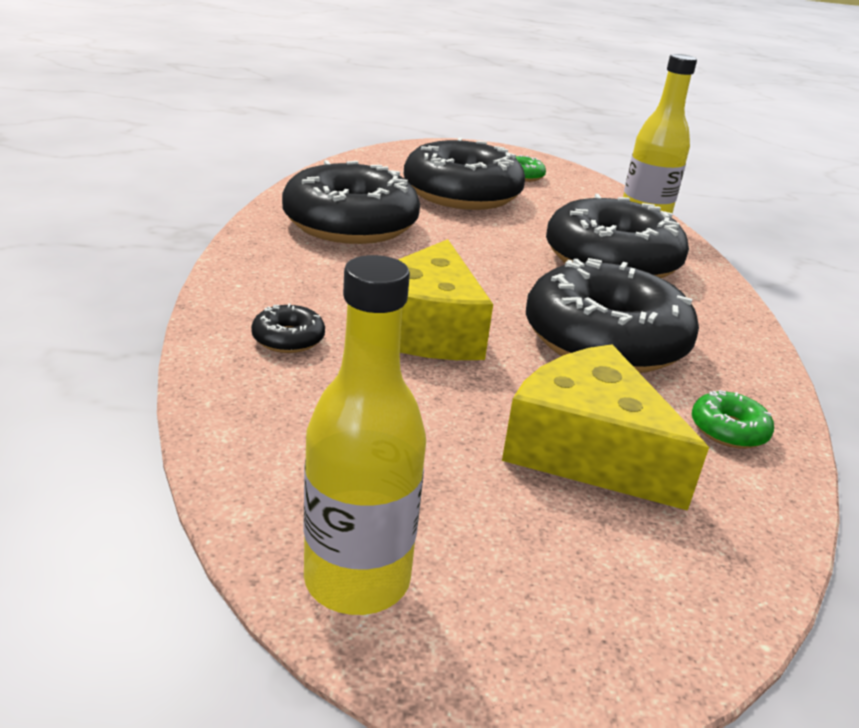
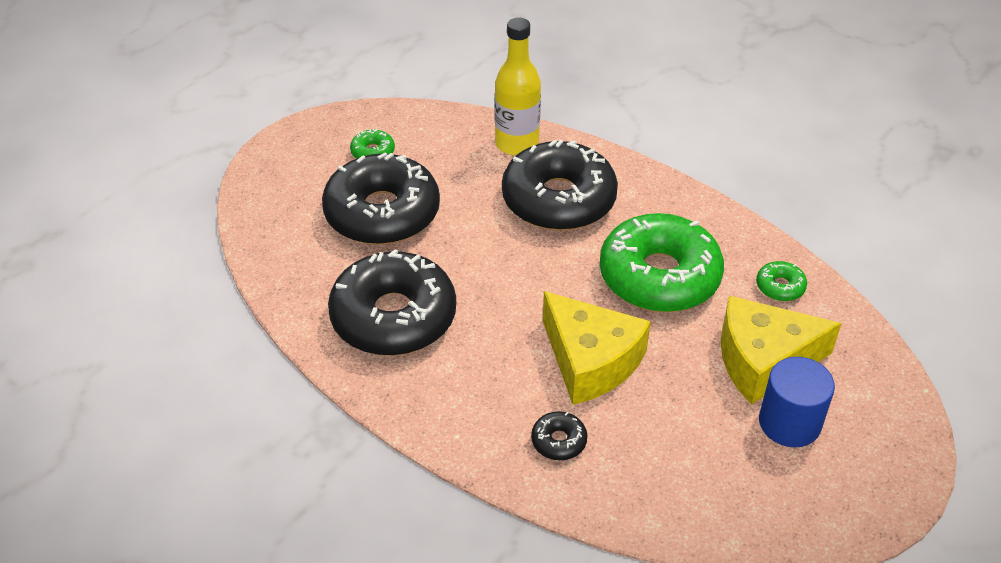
camera: 50 degrees left, 15 degrees up
(357, 580) = (811, 517): yellow bottle -> none
(511, 505) = (789, 423): none -> blue cylinder
(605, 340) = (659, 276): black donut -> green donut

